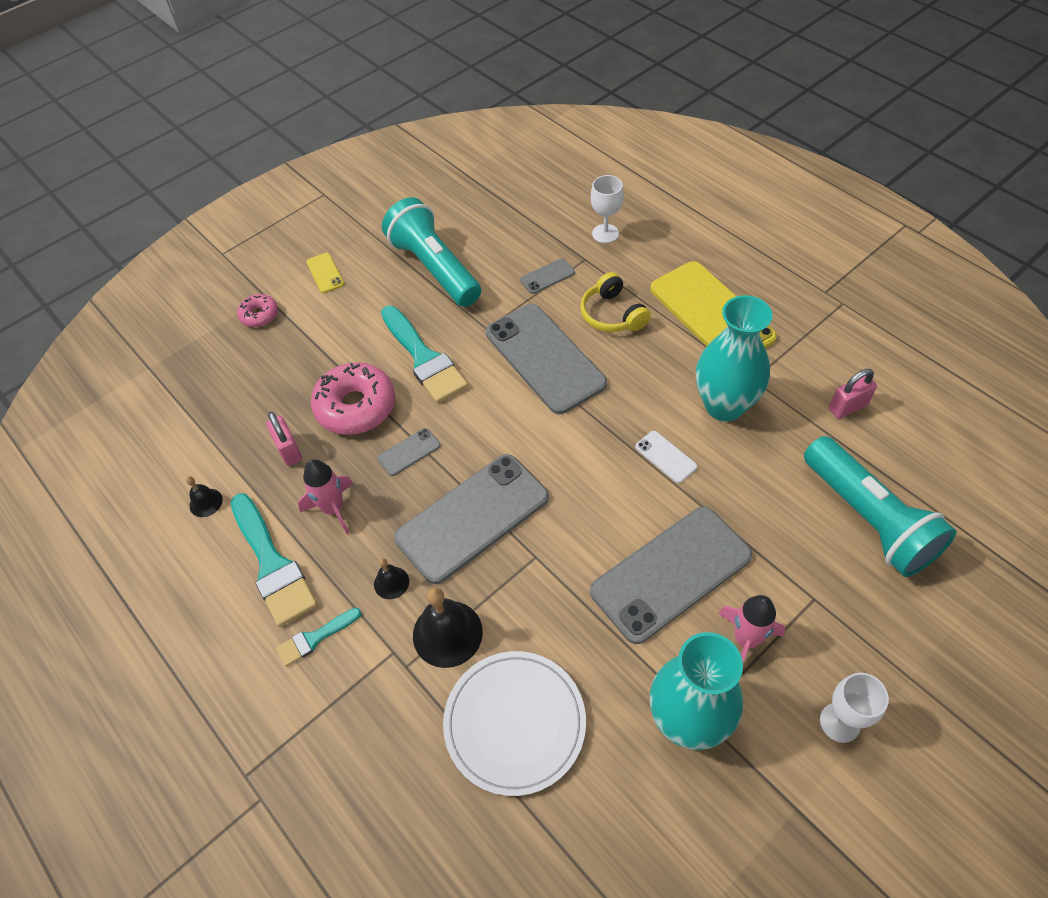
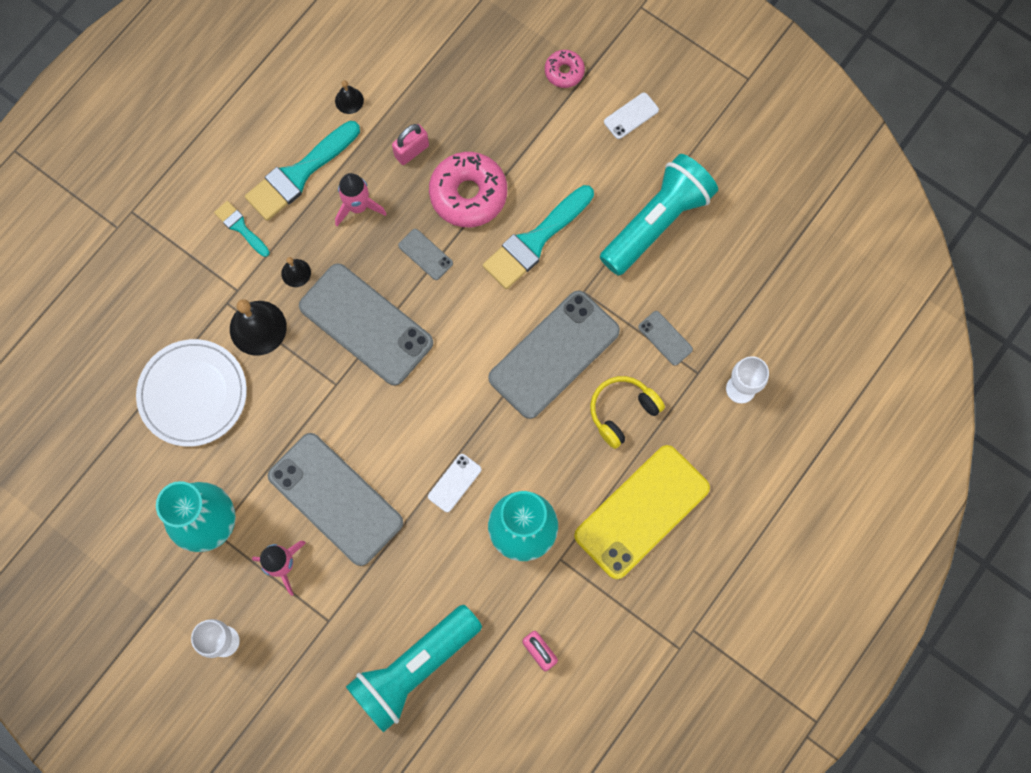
camera: 75 degrees right, 20 degrees up
(325, 273) = (631, 116): yellow phone -> white phone

